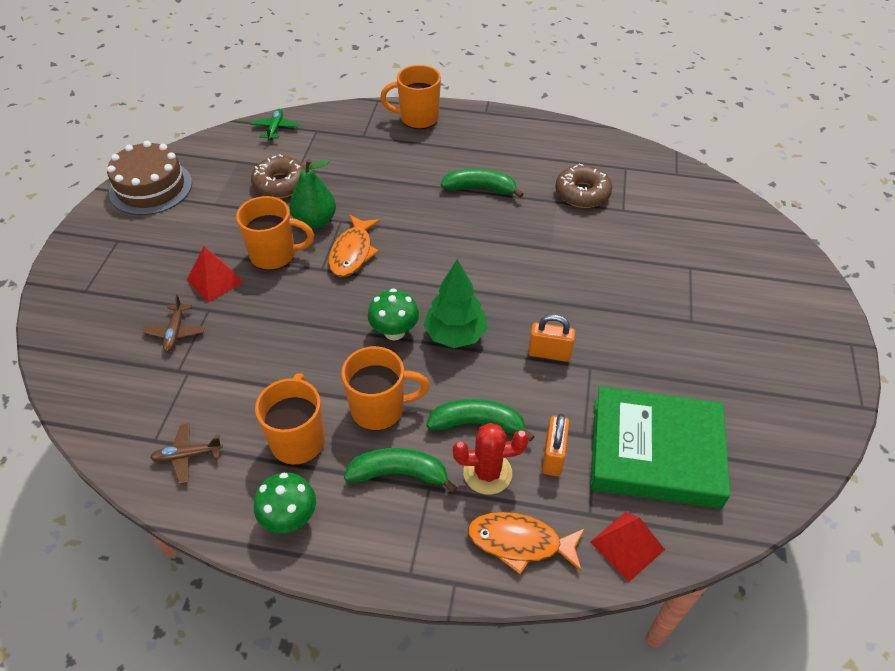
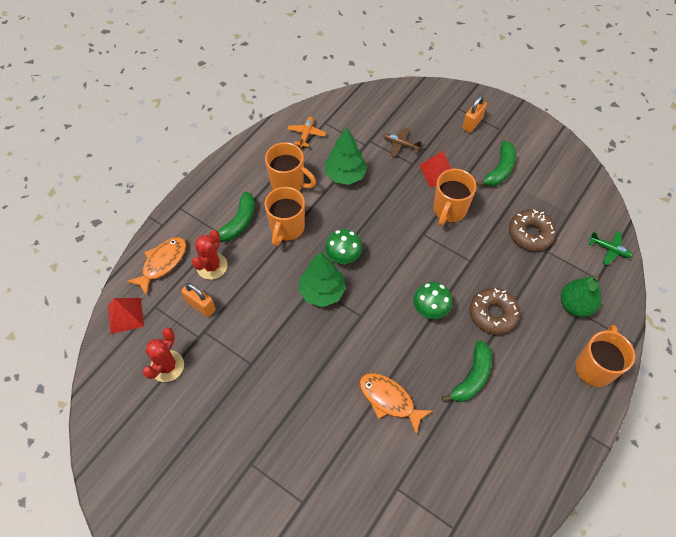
camera: 115 degrees right, 10 degrees up
(151, 187) = (554, 155): brown cake -> none
(187, 456) = (306, 134): brown plane -> orange plane
(256, 376) = (345, 175): none -> green tree
(289, 518) = (242, 167): green mushroom -> green mushroom (430, 310)
(315, 221) = (476, 244): green pear -> green pear (575, 305)
(352, 253) = (431, 257): orange fish -> orange fish (389, 400)
(477, 423) = (247, 275): green banana -> green banana (499, 170)
(549, 353) = (276, 343): orange padlock -> orange padlock (472, 123)
(582, 193) = (433, 463): brown donut -> brown donut (493, 314)
(655, 452) = (167, 366): green book -> red cactus

